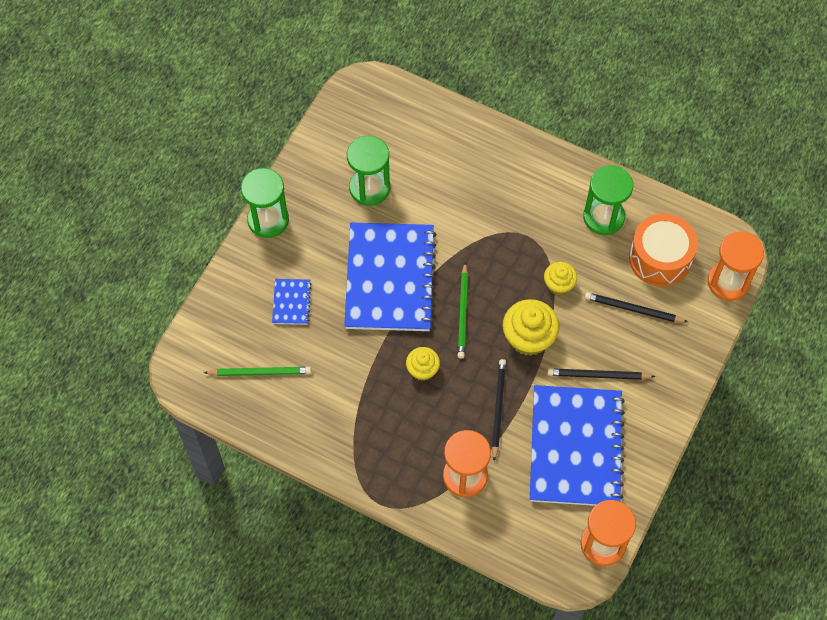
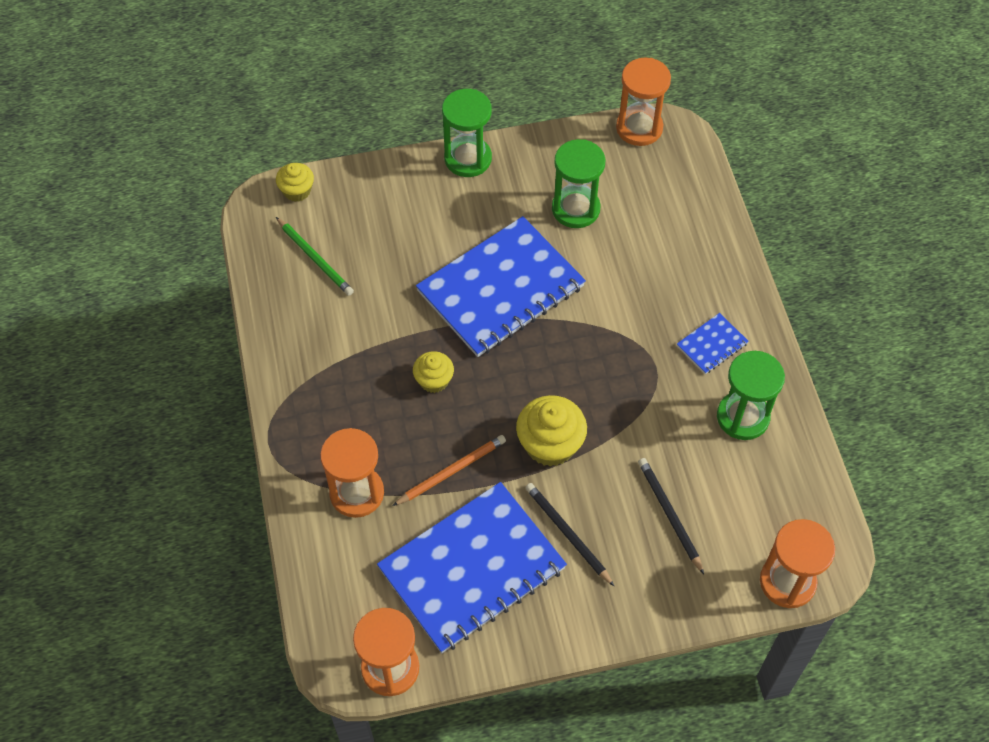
camera: 50 degrees right, 5 degrees down
(291, 302) = (404, 232): blue notebook -> blue notebook (712, 345)
(342, 102) = (639, 128): none -> orange hourglass
(463, 313) = (523, 371): green pencil -> none
(498, 408) = (451, 471): black pencil -> orange pencil
(559, 284) = (631, 430): yellow cupcake -> yellow cupcake (297, 191)
(660, 258) = (749, 499): orange drum -> none

